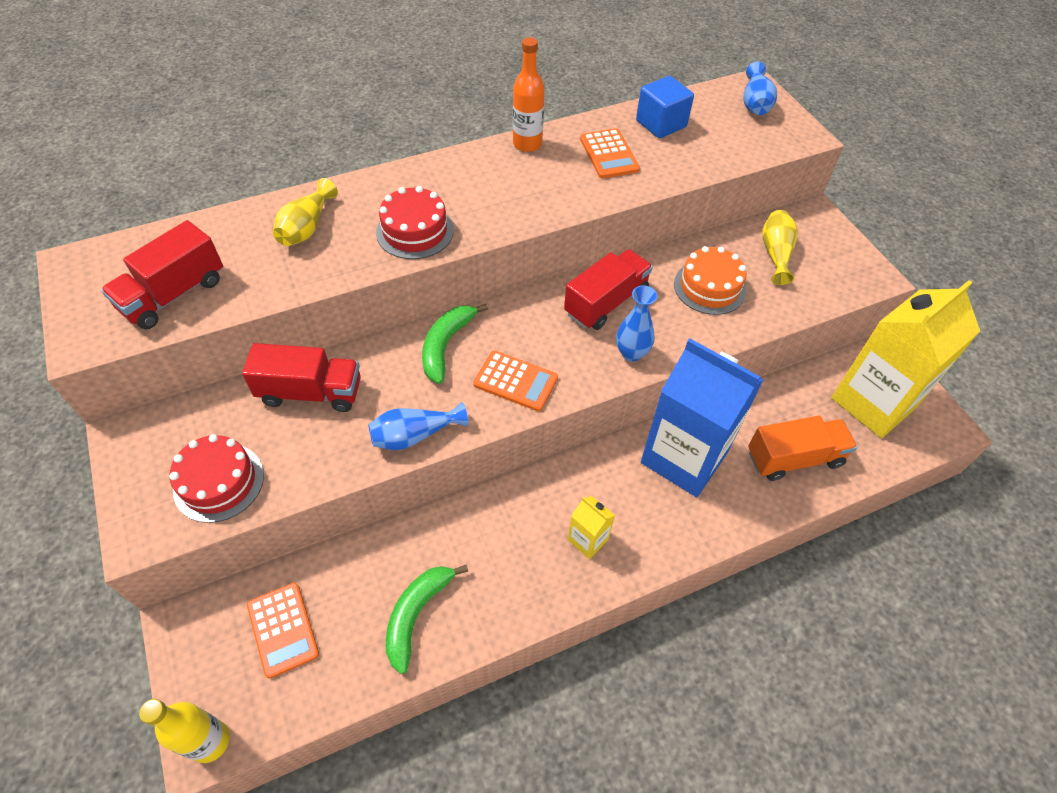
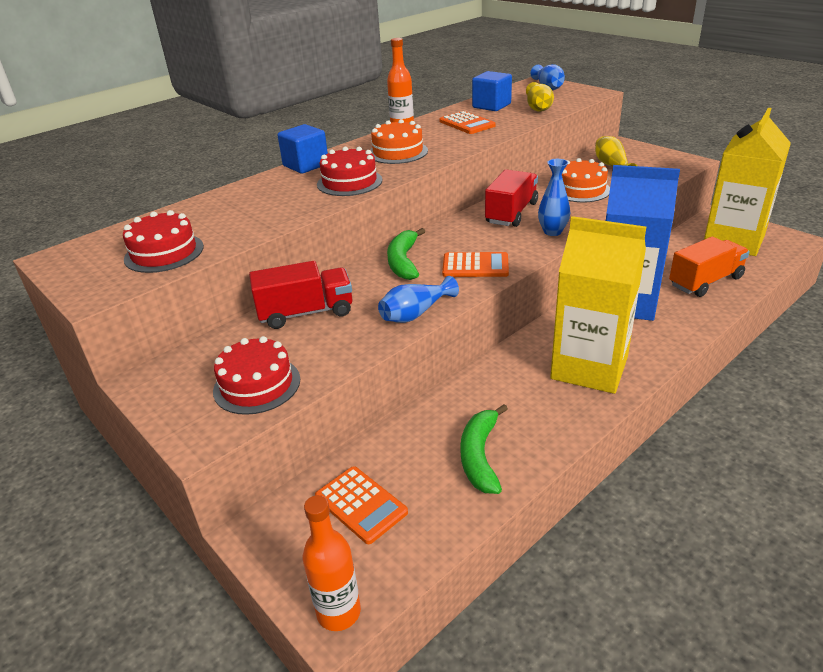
camera: 15 degrees left, 20 degrees down
(174, 294) = (164, 253): red truck -> red cake
(210, 741) = (338, 612): yellow bottle -> orange bottle
(306, 227) = (257, 198): yellow vase -> yellow vase (538, 108)
(386, 179) = (306, 165): none -> blue cube
(498, 188) = (397, 152): none -> orange cake
(587, 540) = (589, 367): yellow carton -> yellow carton, size x2.37

